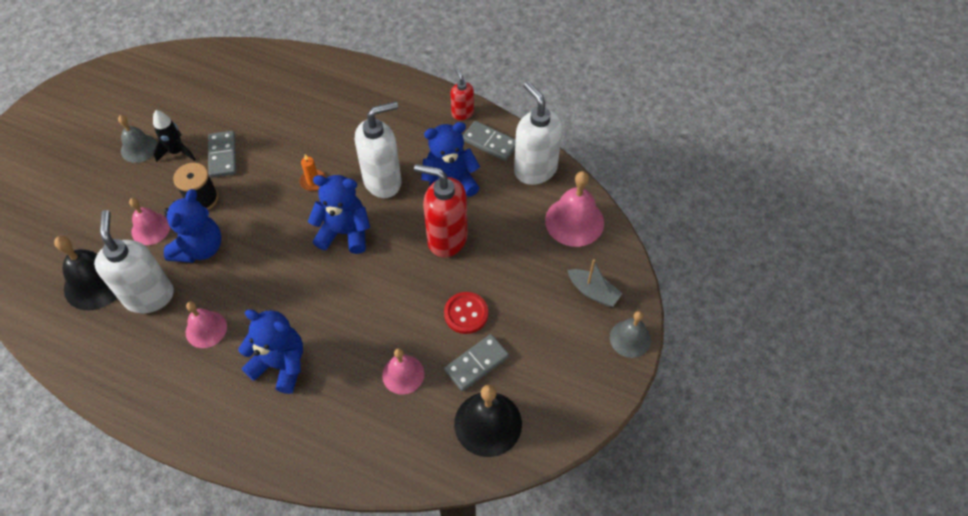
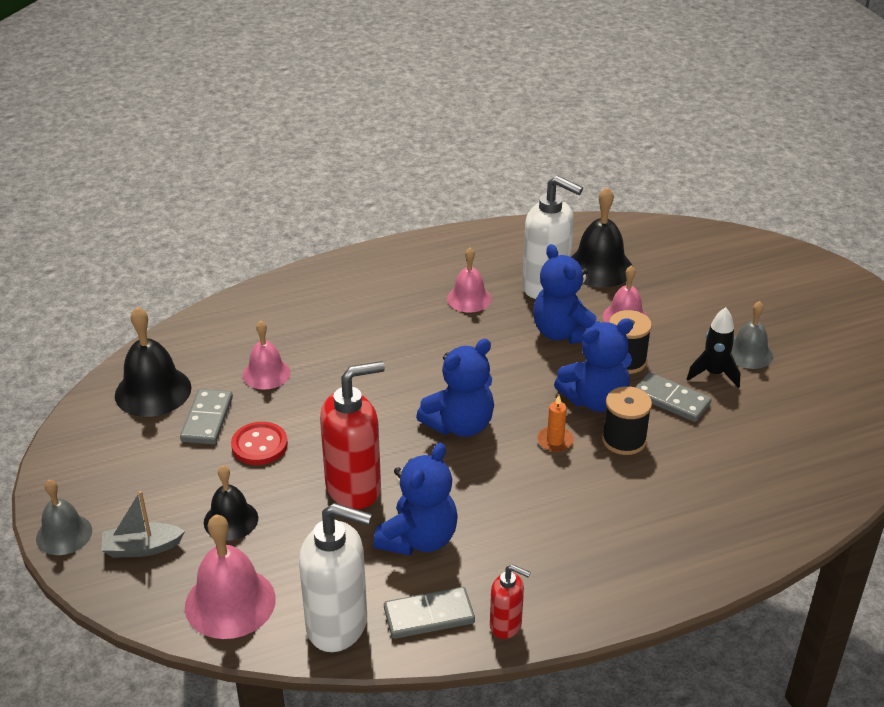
camera: 135 degrees right, 20 degrees down
(280, 364) = (377, 318): blue teddy bear -> blue teddy bear (595, 400)
(281, 154) = (624, 440): none -> black spool
(383, 181) = (489, 490): white soap dispenser -> none
(530, 272) = (231, 520): none -> black bell

